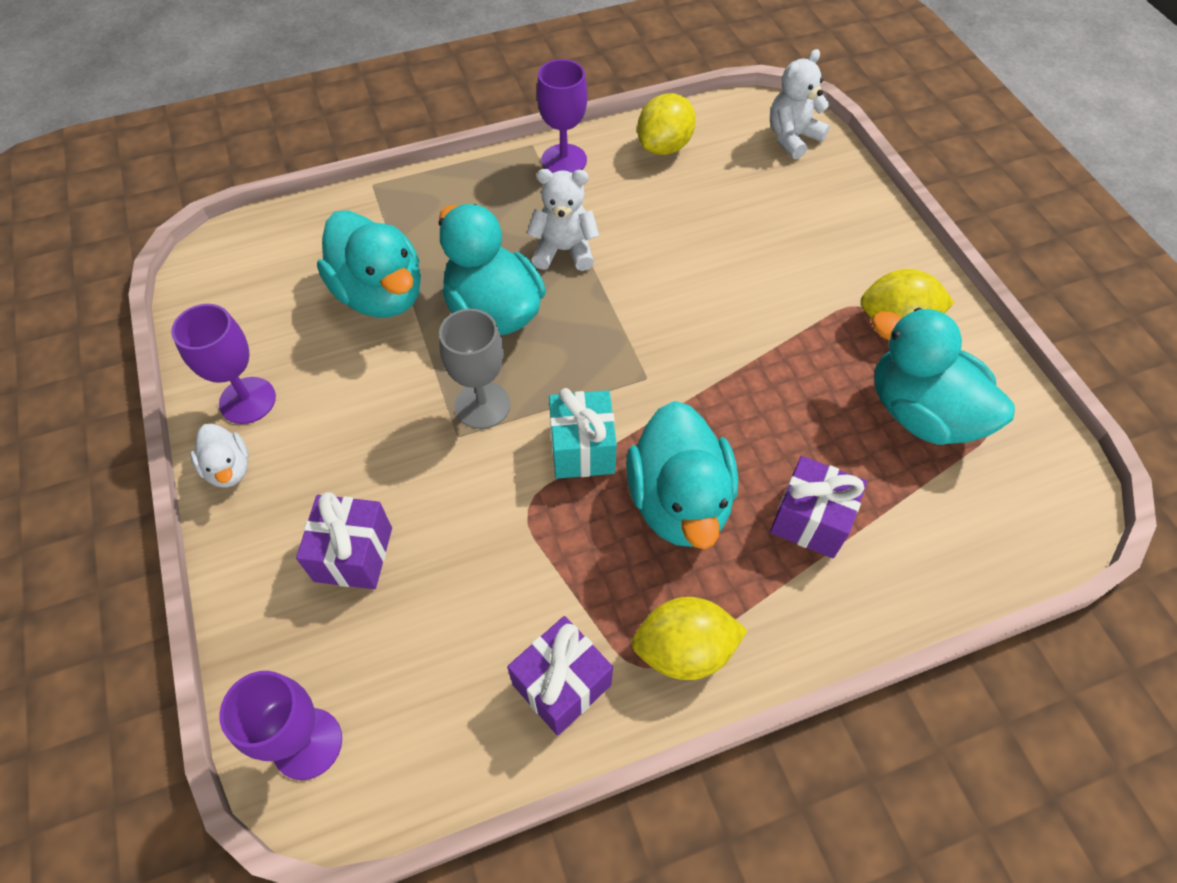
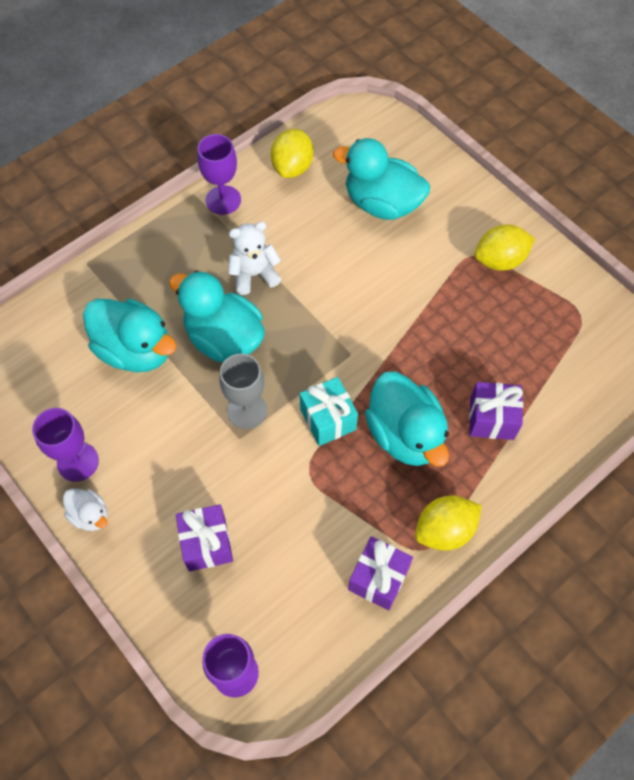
camera: 20 degrees left, 5 degrees up
(792, 138) = (382, 133): white teddy bear -> none
(921, 413) = (536, 322): turquoise duck -> turquoise duck (382, 204)

